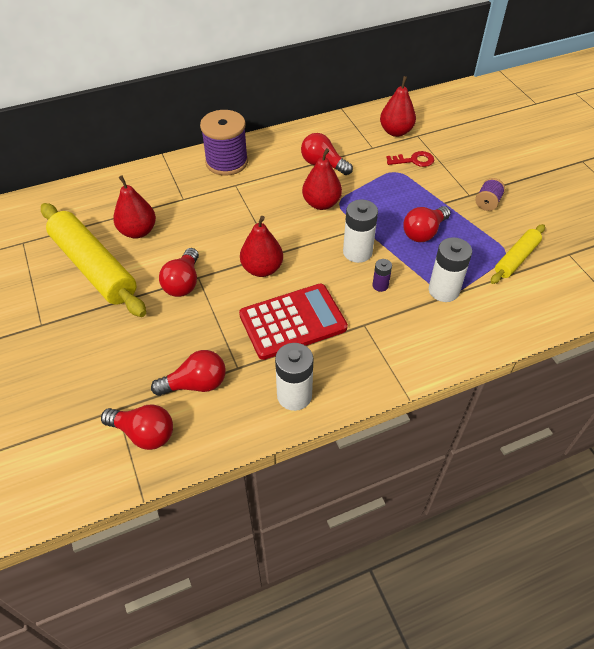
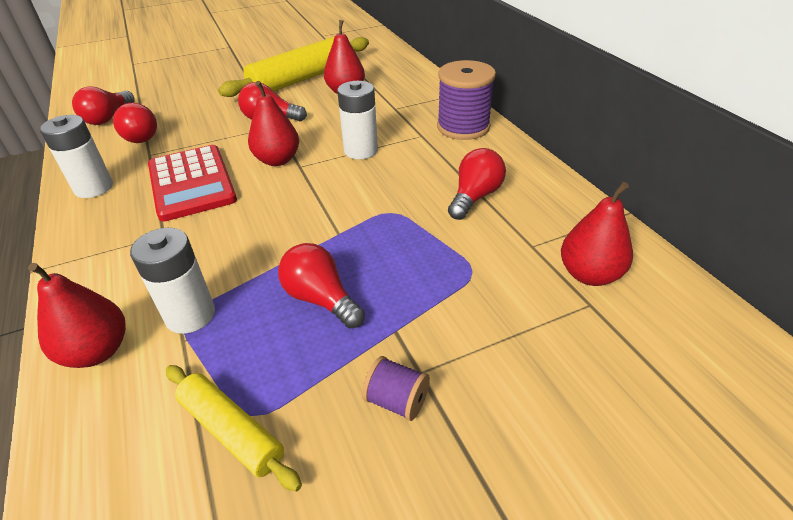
camera: 90 degrees right, 10 degrees down
(321, 203) = (389, 197): red pear -> red pear (97, 351)
(357, 252) = (290, 229): white battery -> white battery (361, 150)
(380, 285) = (222, 249): purple battery -> none
(414, 160) = (509, 295): red key -> none

